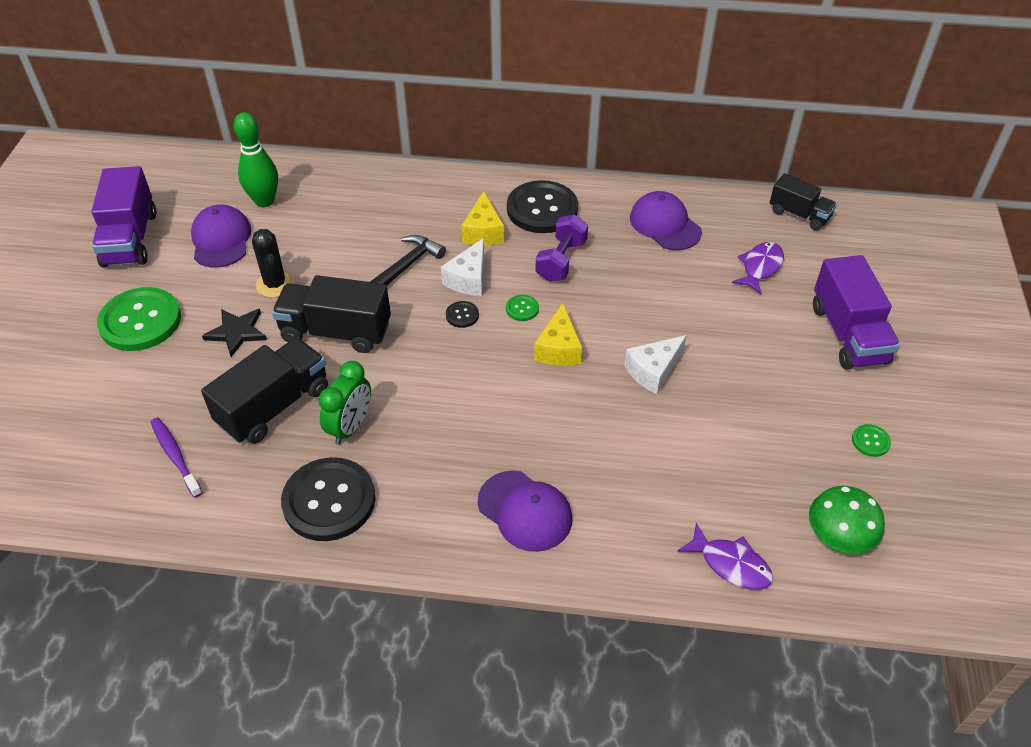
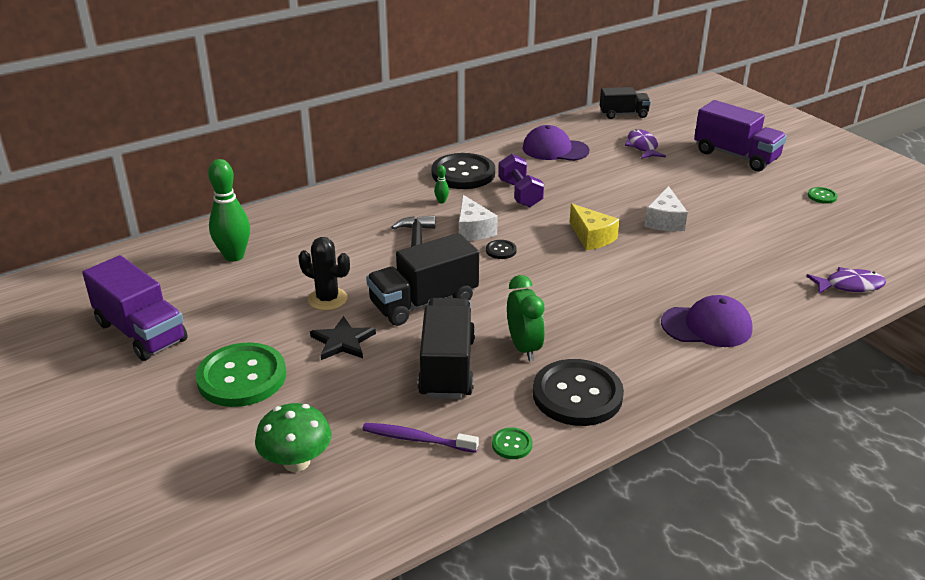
camera: 40 degrees left, 15 degrees down
(221, 240) = (233, 295): purple cap -> none
(483, 231) = (441, 201): yellow cheese -> green bowling pin
(522, 309) = (535, 229): green button -> green button (512, 444)
(837, 538) = (876, 245): green mushroom -> green mushroom (296, 462)

